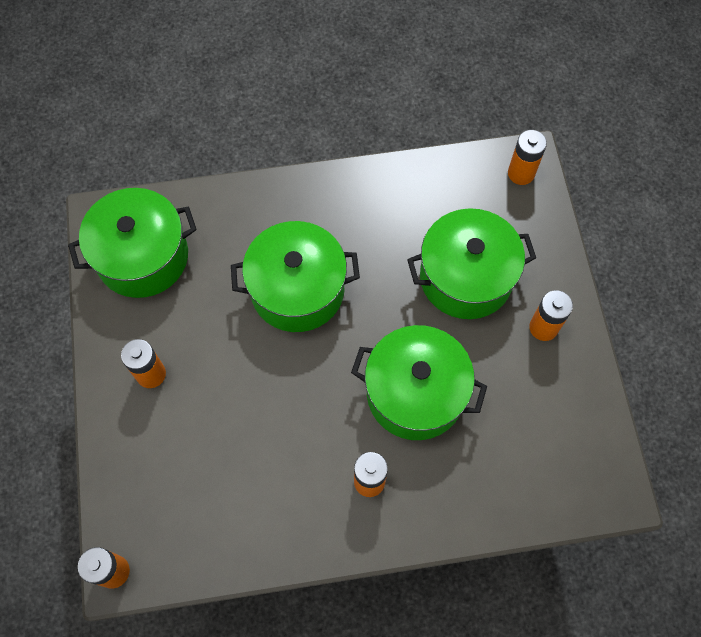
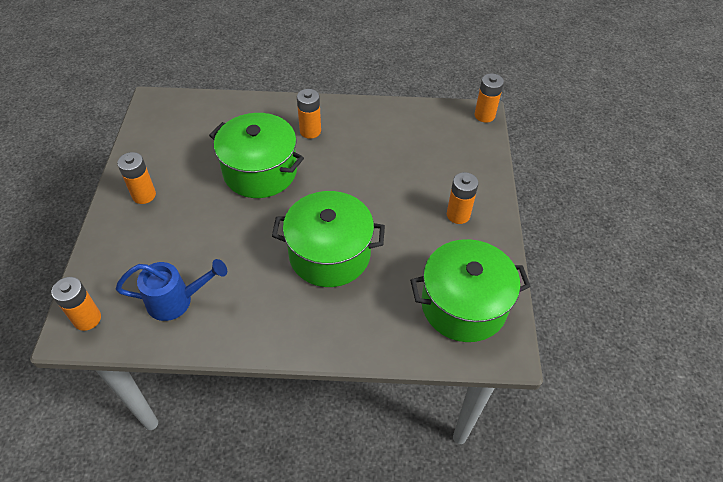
camera: 170 degrees left, 15 degrees down
(443, 207) = (176, 300): none -> blue watering can
(466, 277) = (185, 239): green pot -> none

